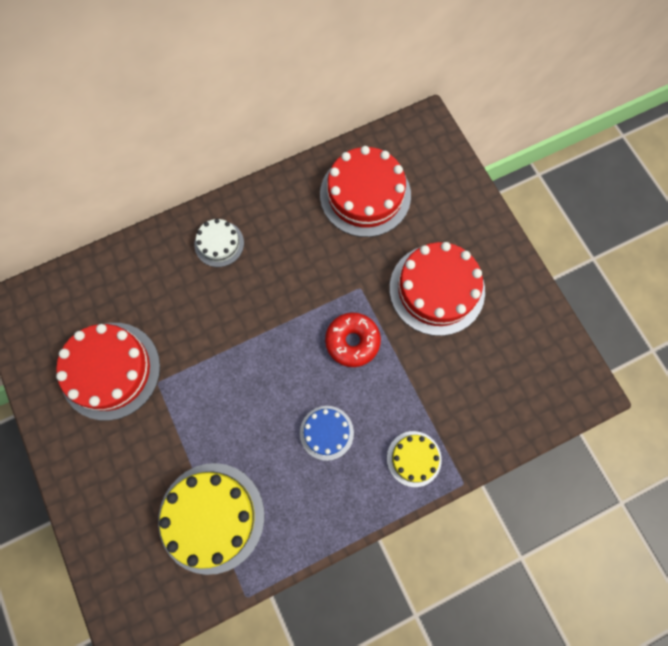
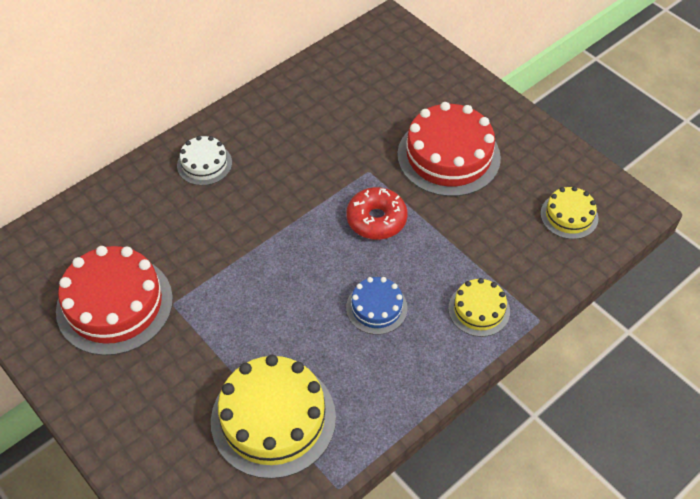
camera: 15 degrees left, 20 degrees down
(365, 195) = (346, 92): red cake -> none
(525, 382) = (569, 216): none -> yellow cake

